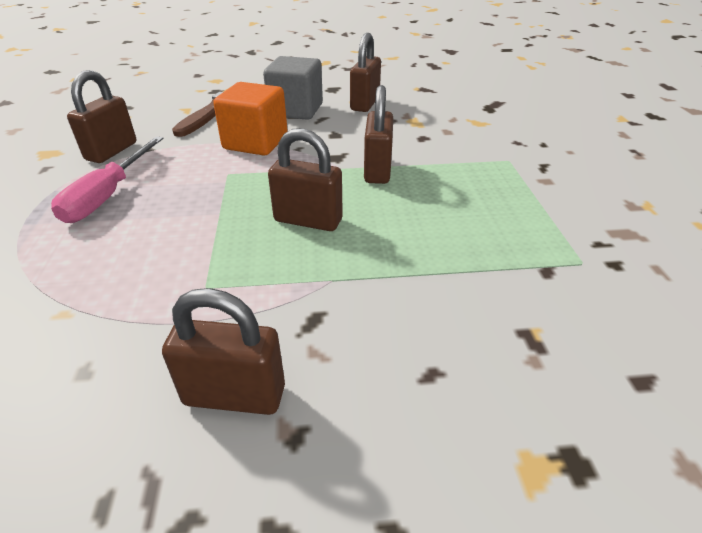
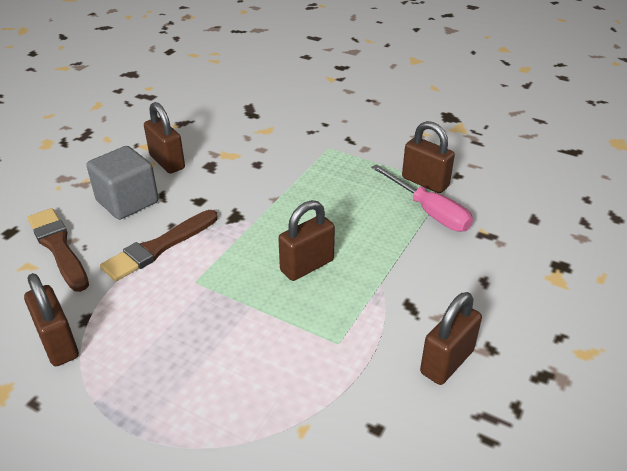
camera: 55 degrees left, 0 degrees up
(108, 195) = (149, 366): pink screwdriver -> pink screwdriver (429, 212)
(255, 142) = (159, 247): orange cube -> brown brush
(377, 170) = (278, 206): brown padlock -> brown padlock (425, 182)

